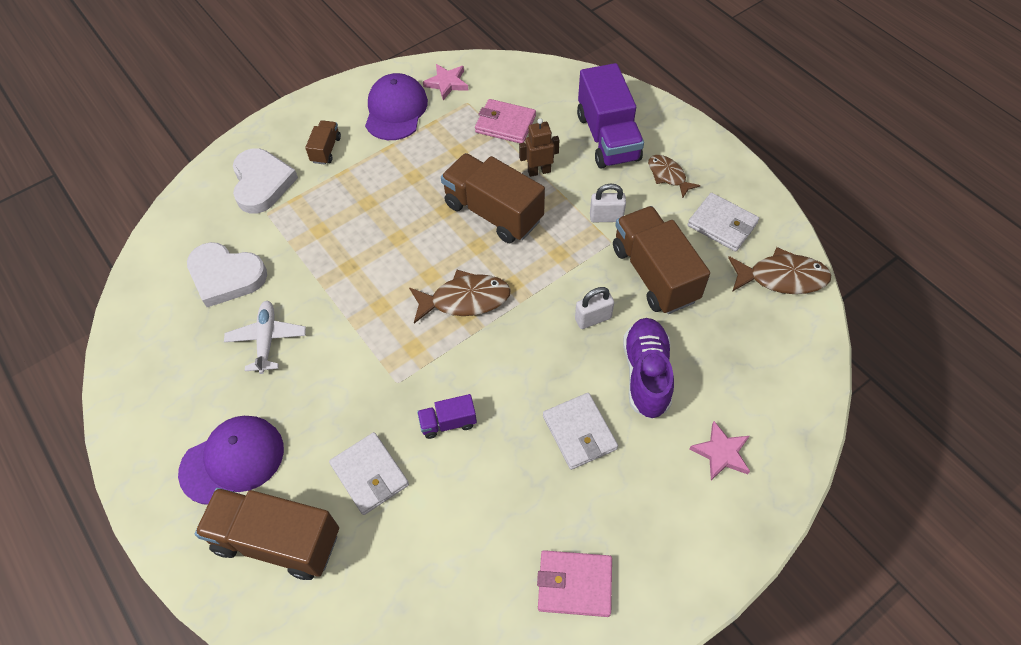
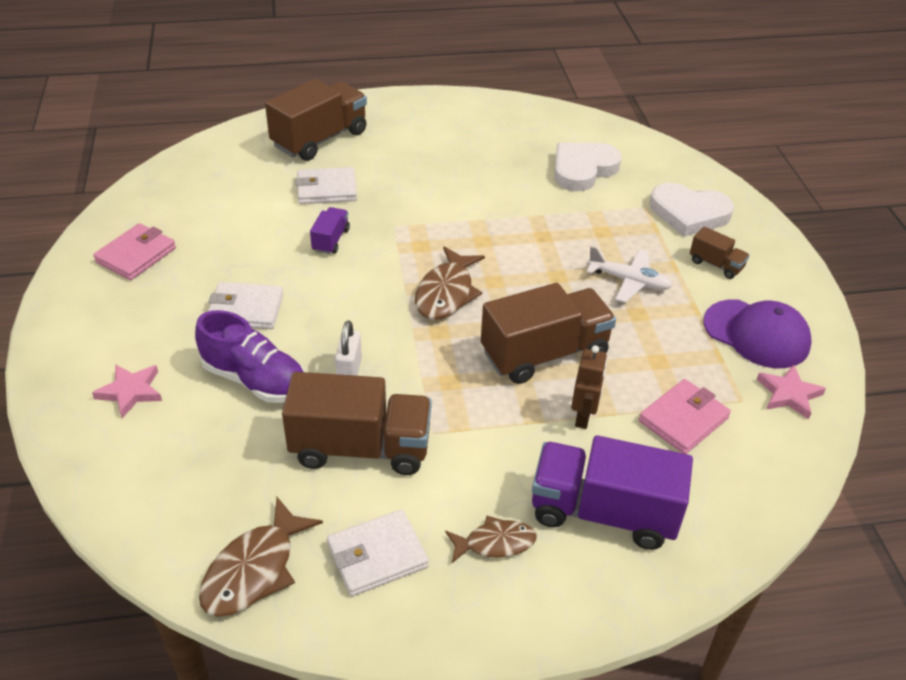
camera: 115 degrees right, 15 degrees down
(232, 460) = (401, 136): purple cap -> none
(267, 339) = (497, 174): white plane -> white plane (629, 281)
(606, 217) = (471, 445): white padlock -> none

